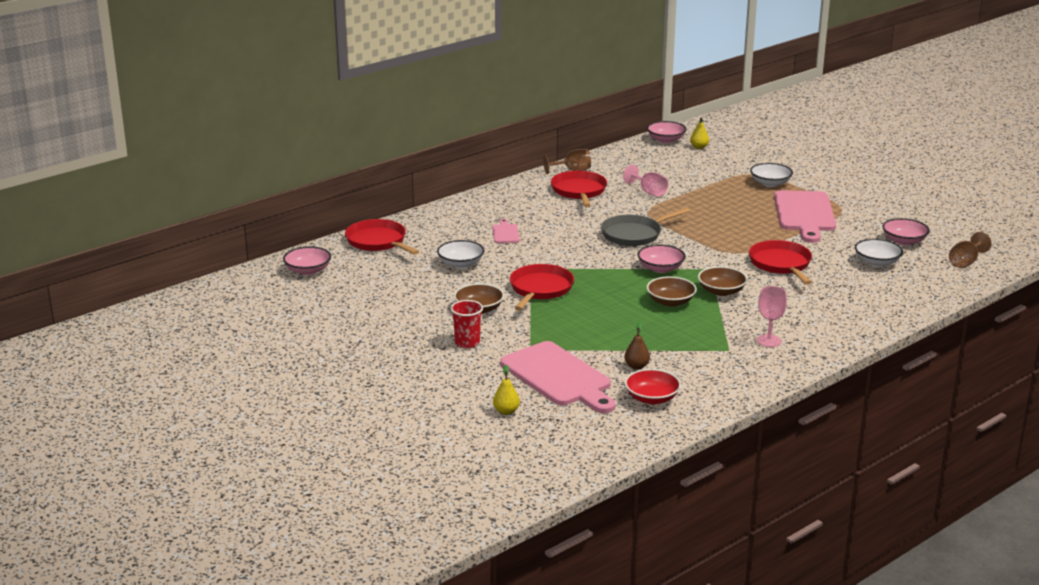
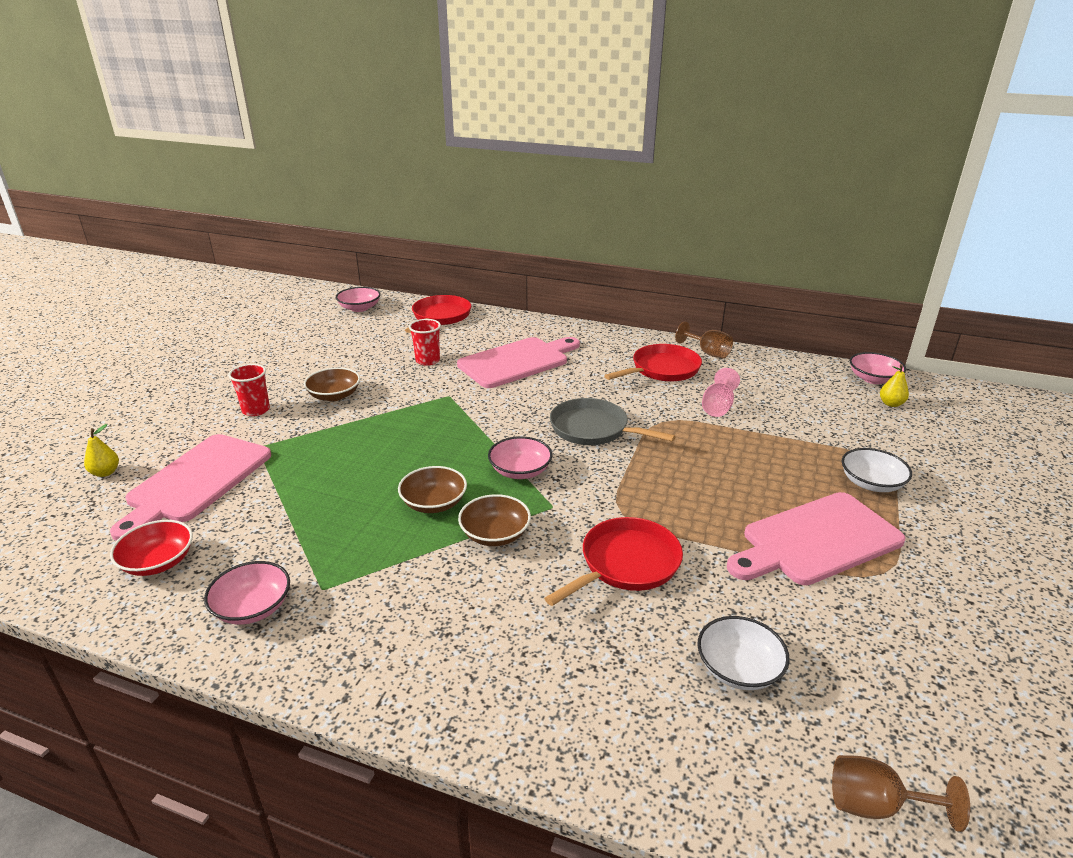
camera: 60 degrees right, 5 degrees up
(461, 264) = (427, 360): white bowl -> red cup
(505, 233) = (517, 362): pink cutting board -> pink cutting board, size x2.24
(540, 289) = (403, 413): red pan -> none
(636, 366) = (242, 526): brown pear -> none
(769, 341) = (370, 620): pink goblet -> none
(904, 241) = (859, 681): pink bowl -> pink bowl (252, 607)

